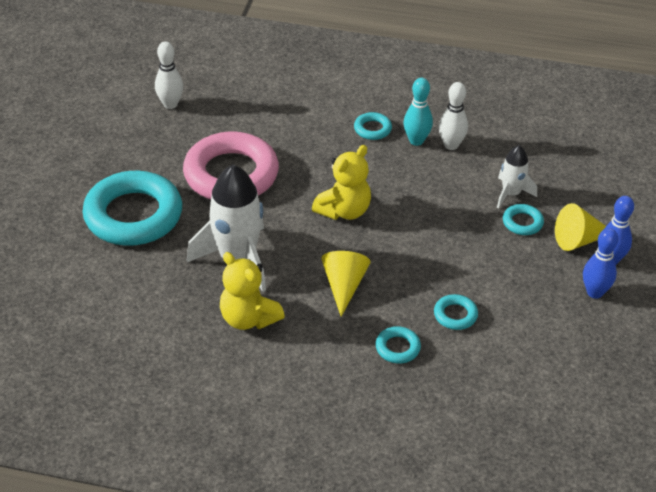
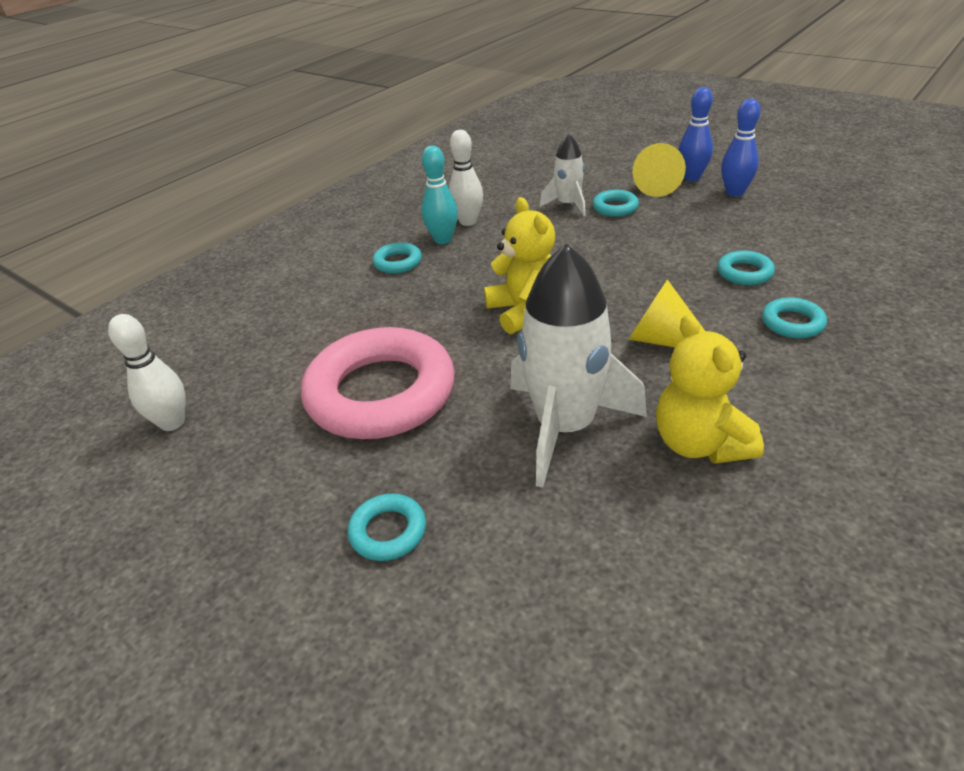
camera: 60 degrees left, 5 degrees down
(133, 215) = (388, 531): turquoise ring -> turquoise ring, size x0.42
(248, 318) = (699, 444): yellow teddy bear -> yellow teddy bear turned 90 degrees clockwise

